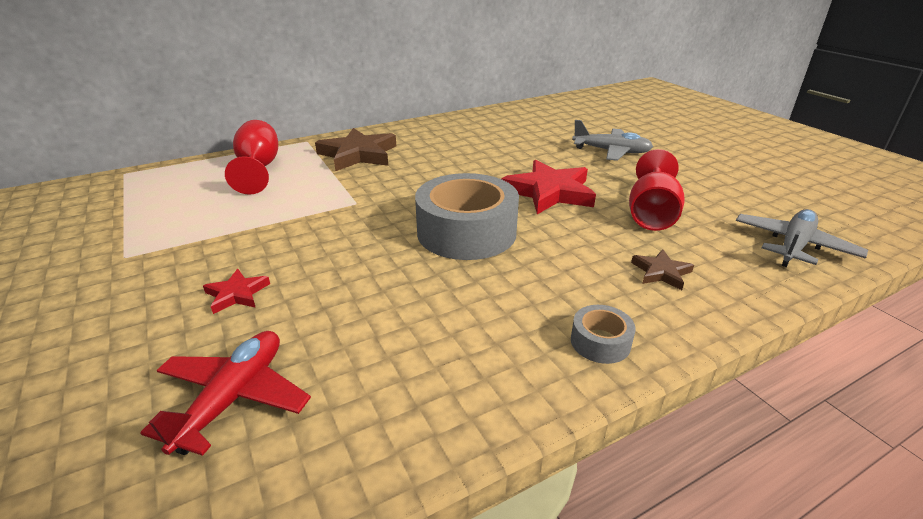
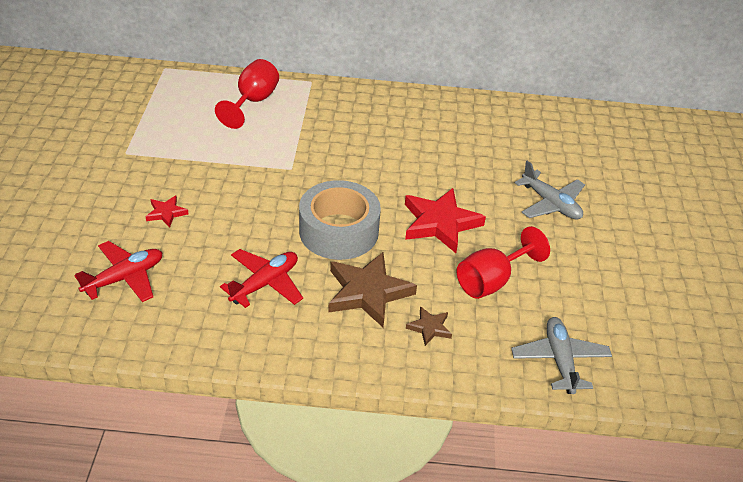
camera: 30 degrees right, 10 degrees up
(358, 154) = (336, 115): brown star -> brown star (368, 292)
(444, 312) = (265, 283): none -> red plane
(600, 342) = (330, 348): grey tape -> none
(793, 246) = (559, 360): grey plane -> grey plane turned 75 degrees counterclockwise

